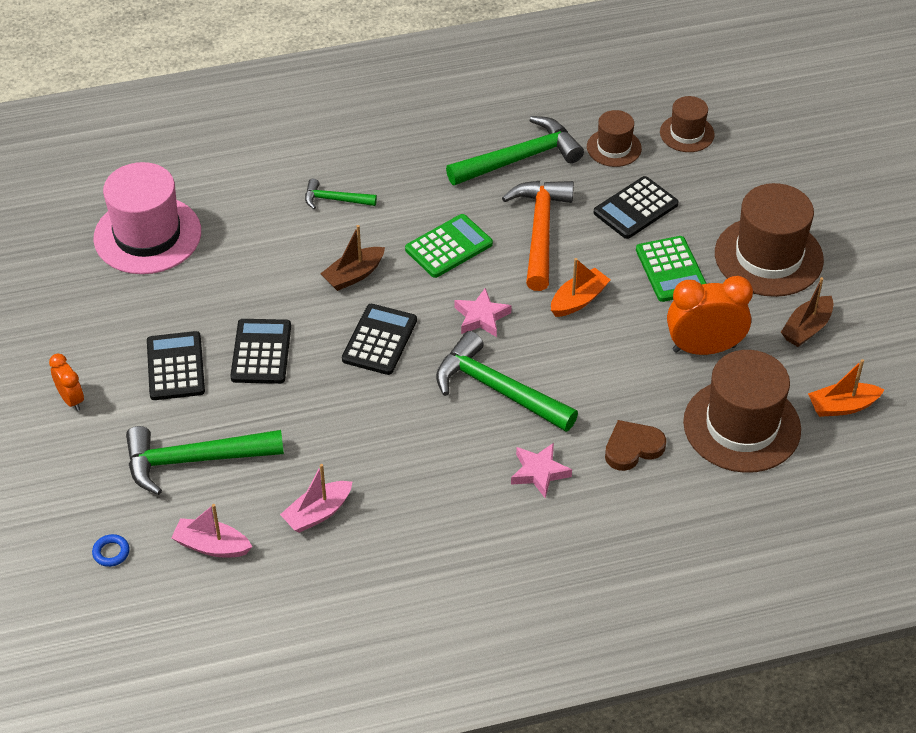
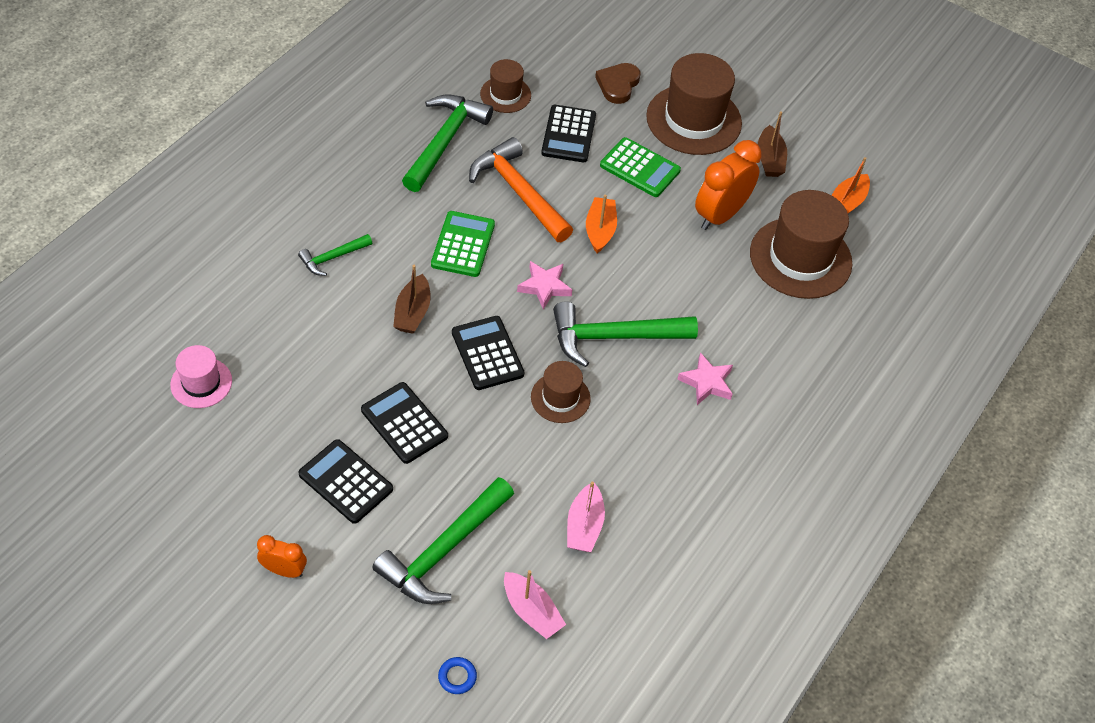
camera: 45 degrees left, 5 degrees up
(147, 235) = (201, 383): pink hat -> pink hat, size x0.53
(212, 546) = (531, 611): pink boat -> pink boat turned 105 degrees counterclockwise
(632, 448) = (748, 321): brown heart -> brown heart (618, 85)
(687, 133) = (546, 55): brown hat -> brown hat (560, 398)

